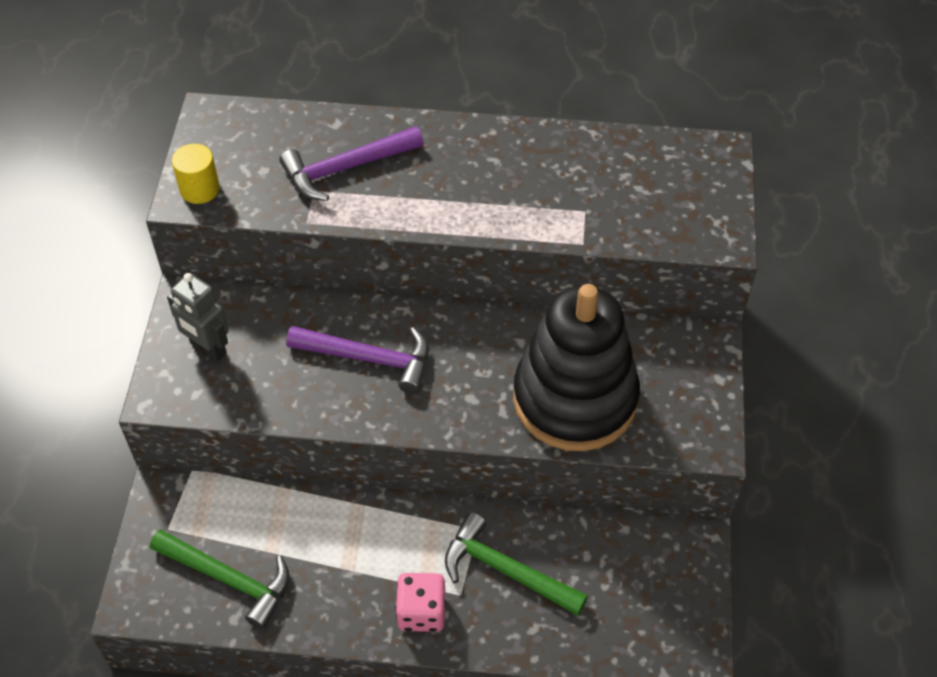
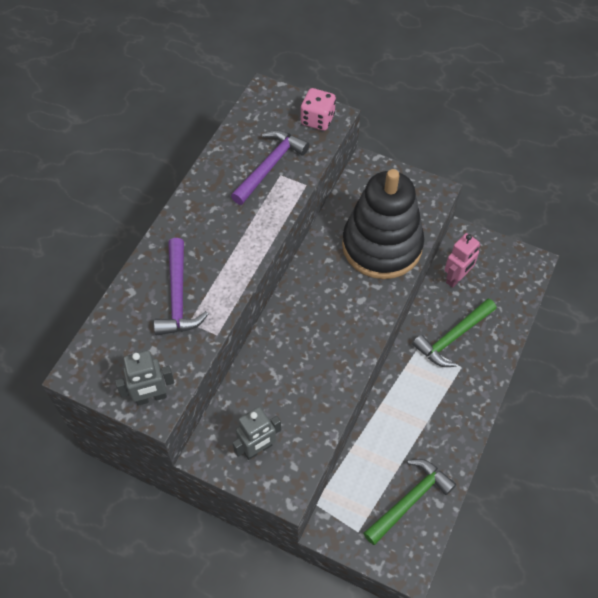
camera: 70 degrees left, 5 degrees up
(199, 189) = (151, 397): yellow cylinder -> grey robot
(369, 359) = (307, 349): purple hammer -> purple hammer (270, 166)
(421, 612) = (467, 391): pink dice -> pink dice (317, 119)
(613, 550) = (456, 278): none -> pink robot

